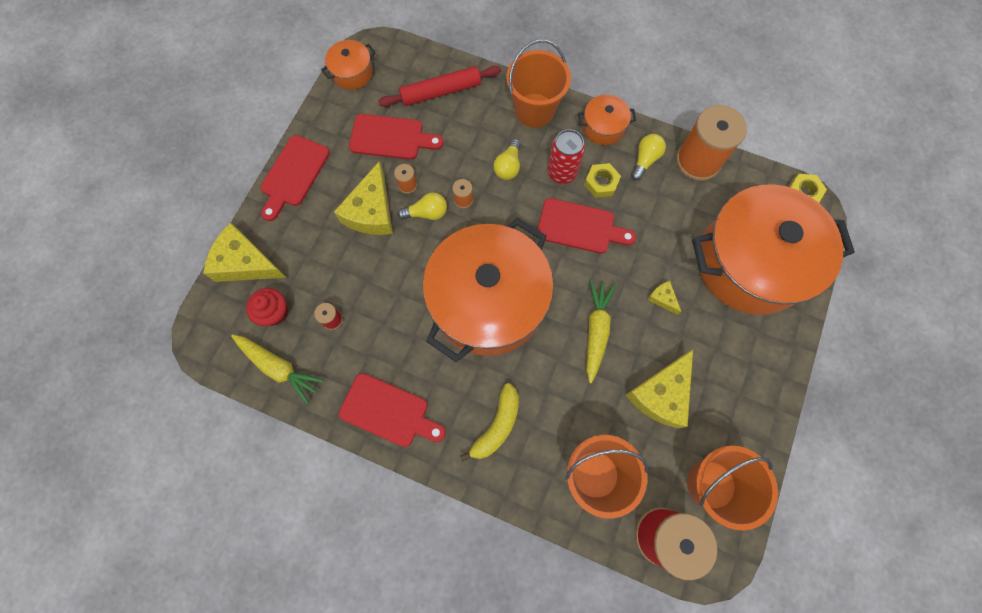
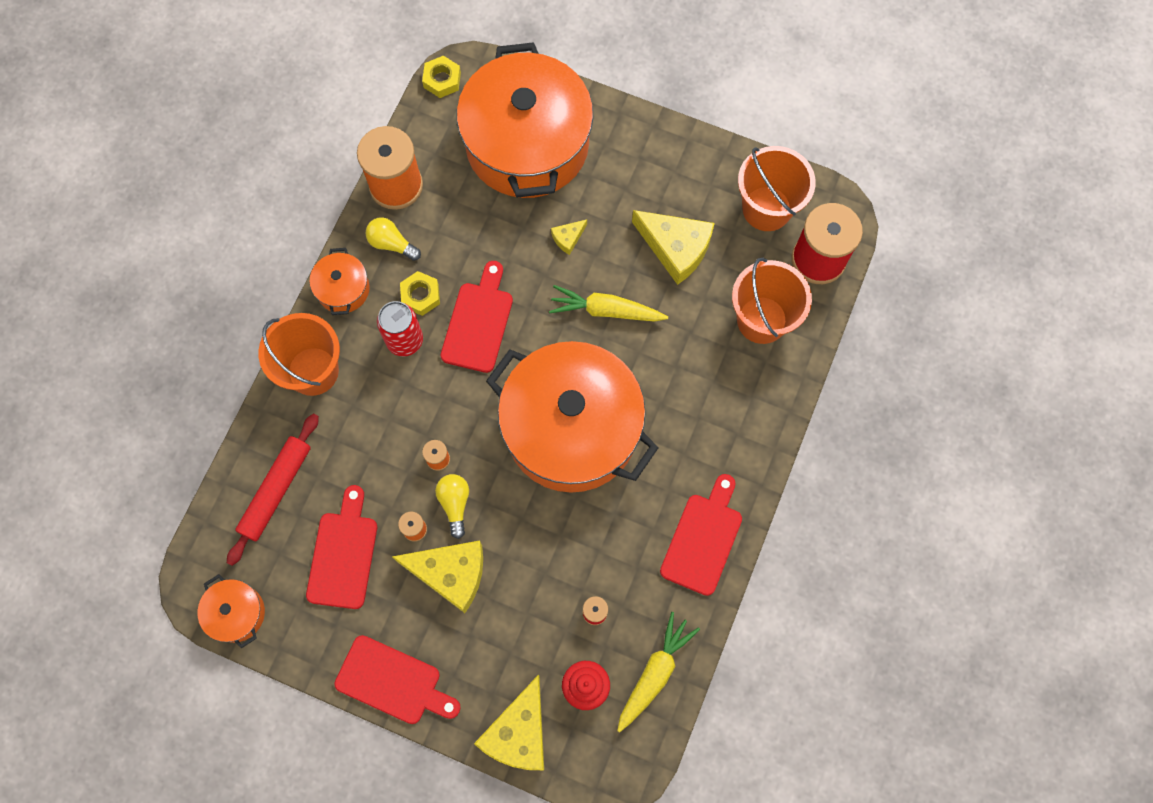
camera: 90 degrees left, 0 degrees up
(441, 92) = (276, 490): red rolling pin -> red rolling pin turned 45 degrees clockwise
(497, 425) = (715, 419): yellow banana -> none
(508, 166) = (393, 404): yellow light bulb -> none

